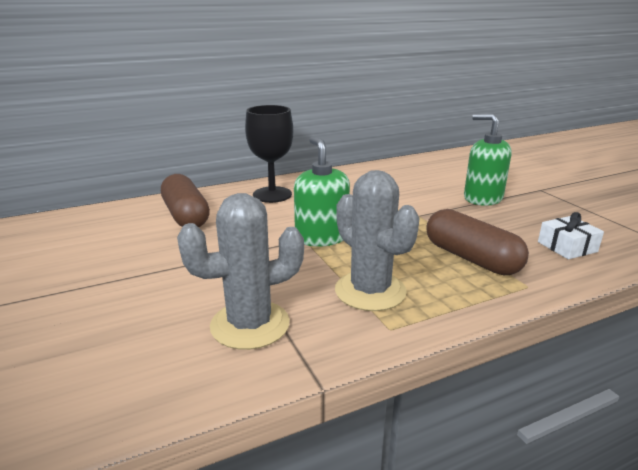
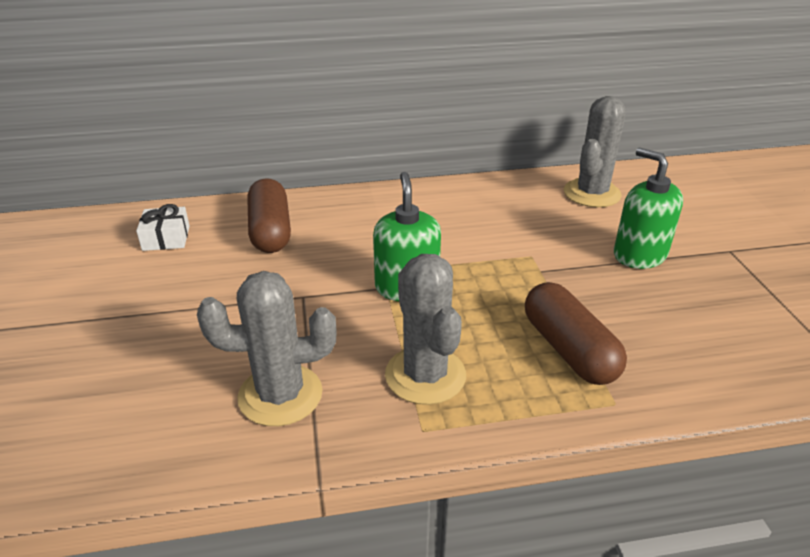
camera: 15 degrees right, 10 degrees up
(272, 195) = (378, 211): black goblet -> none
(426, 169) = (591, 193): none -> grey cactus
(567, 247) = (704, 353): white gift -> white gift (166, 238)

